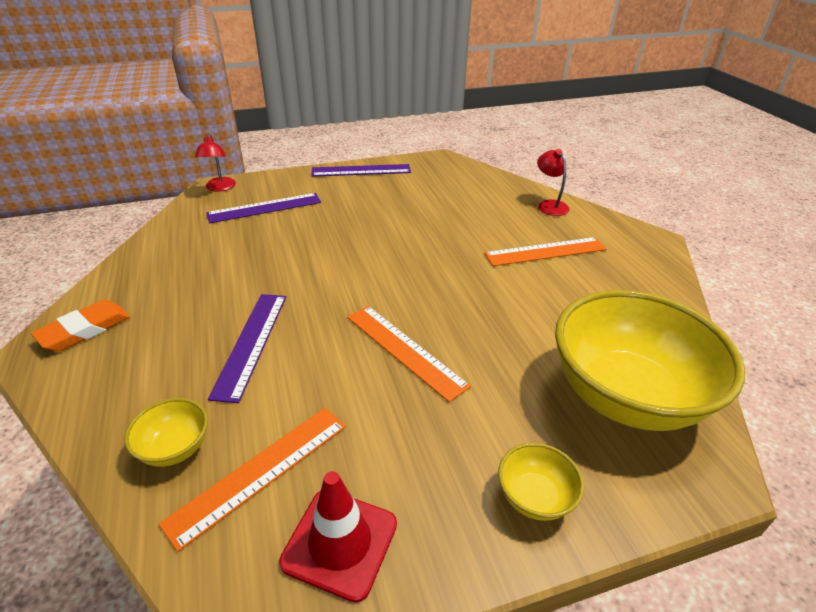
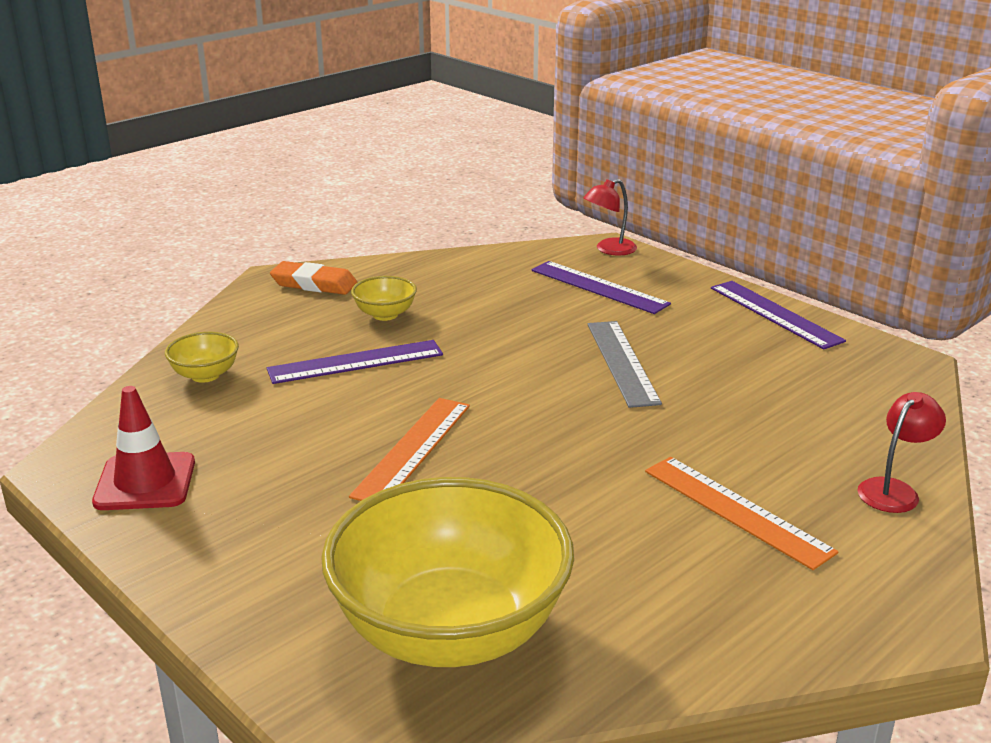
camera: 65 degrees right, 10 degrees down
(260, 472) = (200, 421): orange ruler -> none
(367, 232) = (622, 362): none -> grey ruler
(534, 497) = (244, 582): yellow bowl -> yellow bowl (385, 314)

